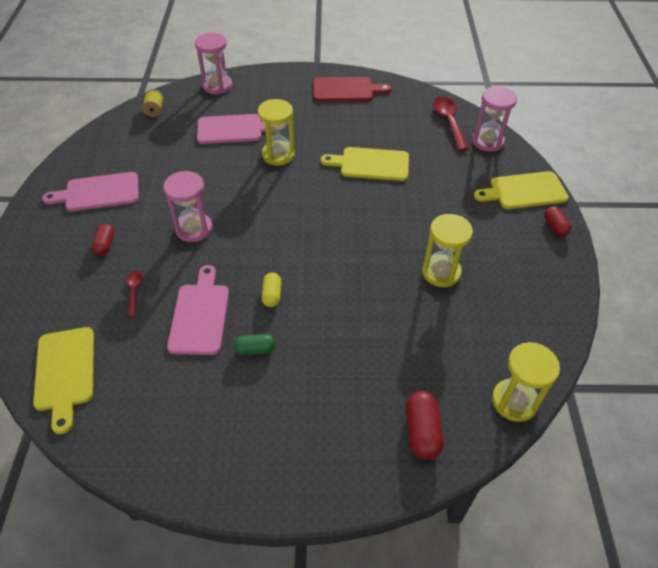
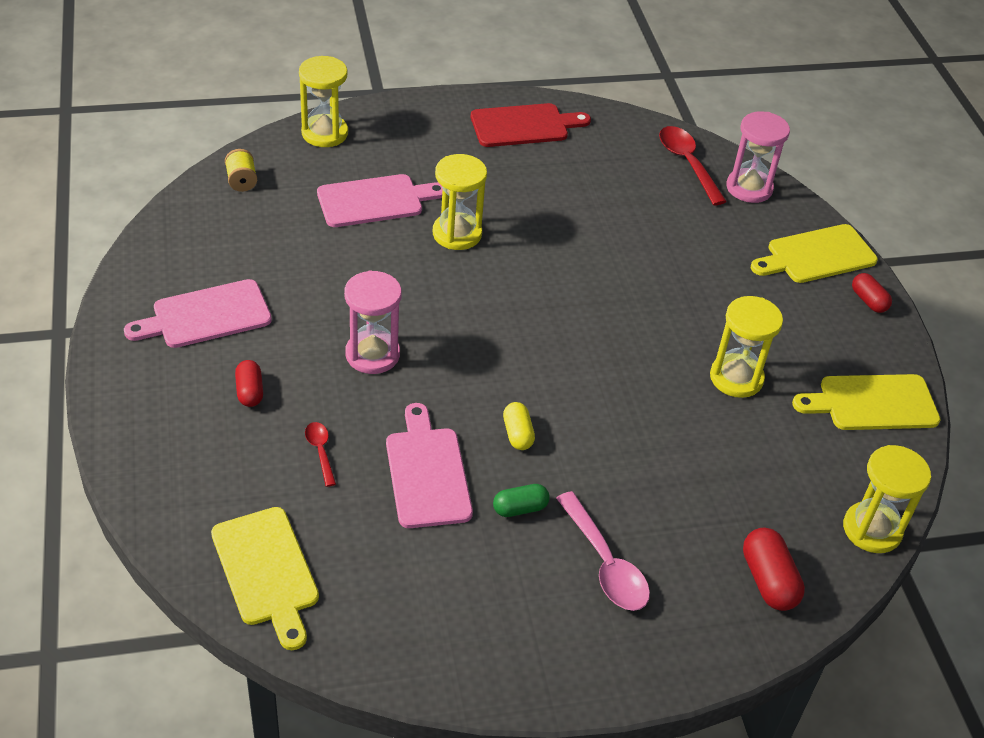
camera: 15 degrees left, 5 degrees down
(217, 86) = (324, 133): pink hourglass -> yellow hourglass
(302, 400) = (605, 563): none -> pink spoon
(371, 164) = (595, 236): yellow cutting board -> yellow cutting board (872, 403)

